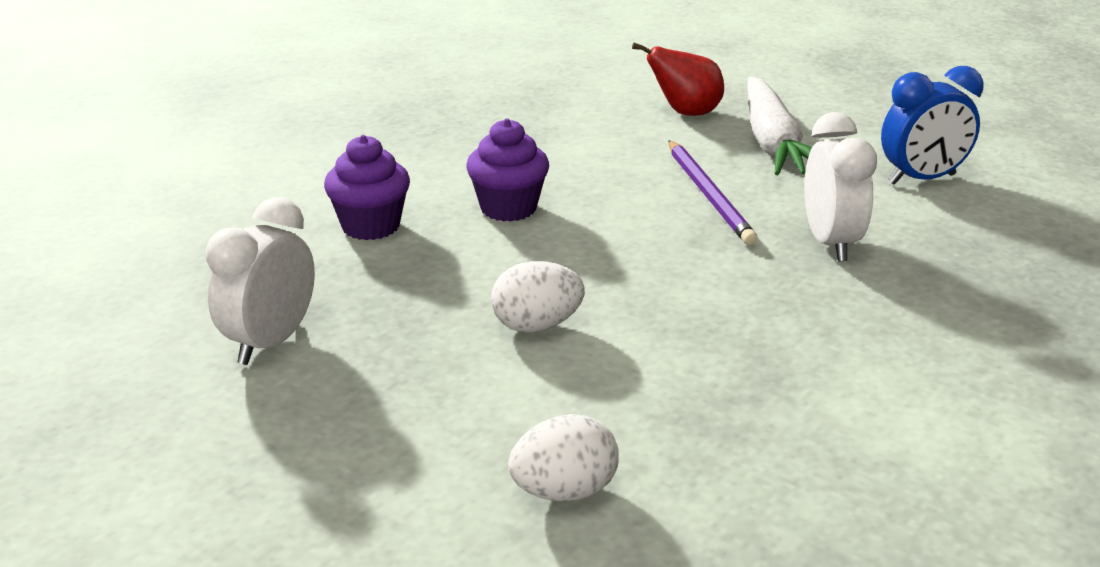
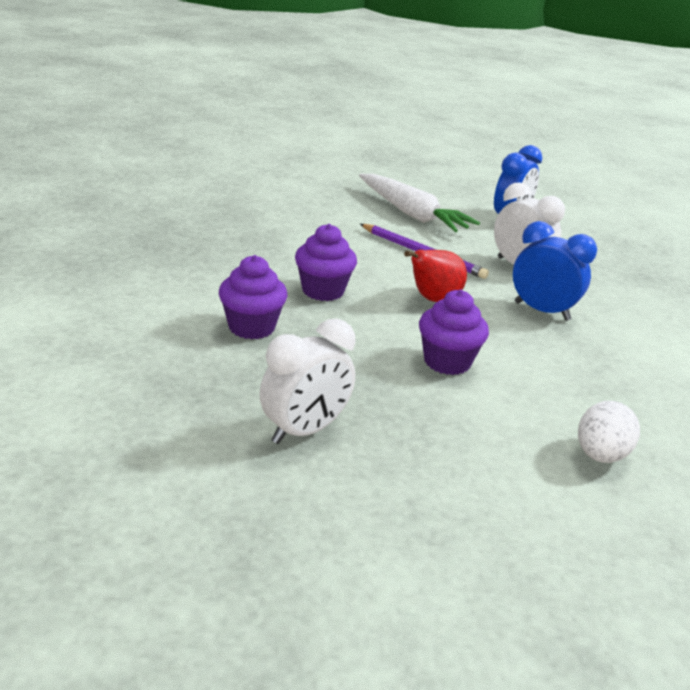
camera: 40 degrees left, 0 degrees up
(270, 342) = (304, 431): white clock -> white clock turned 120 degrees counterclockwise
(537, 326) = (447, 362): white egg -> purple cupcake
(685, 113) = (338, 204): red pear -> red pear (432, 299)
(770, 306) = (542, 311): none -> blue clock

